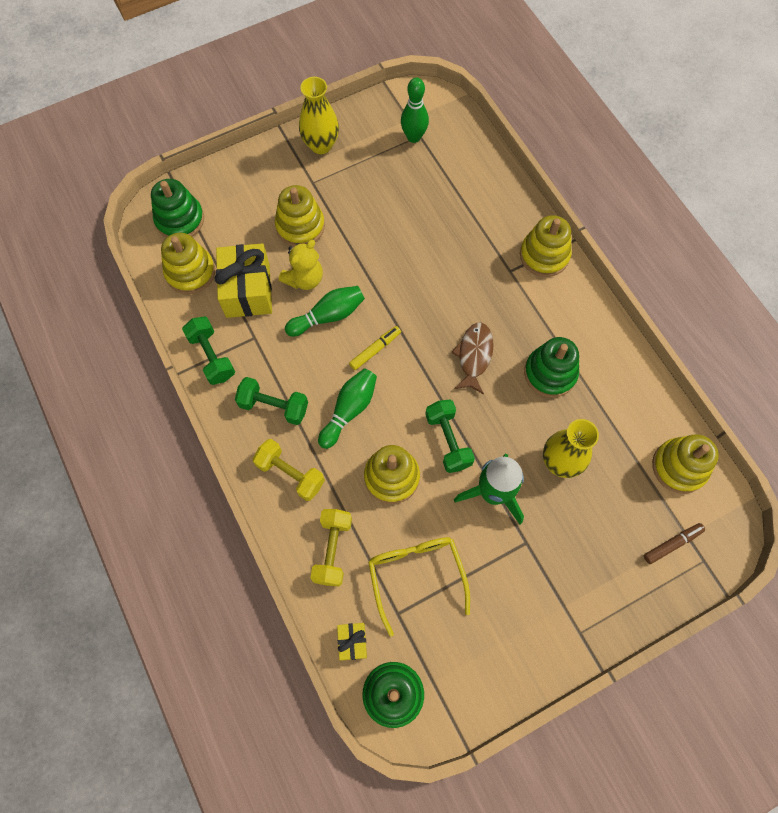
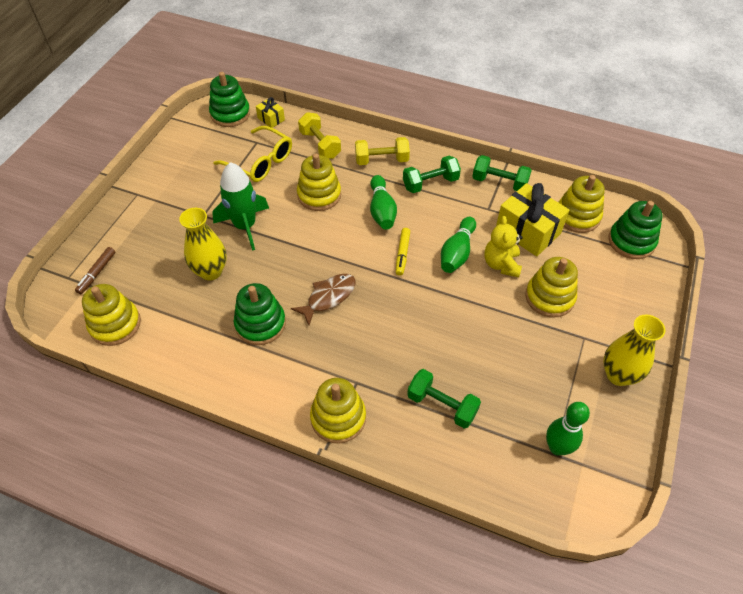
camera: 140 degrees right, 15 degrees down
(448, 440) = (300, 235): green dumbbell -> green dumbbell (442, 405)
(474, 356) = (328, 297): brown fish -> brown fish turned 105 degrees counterclockwise

